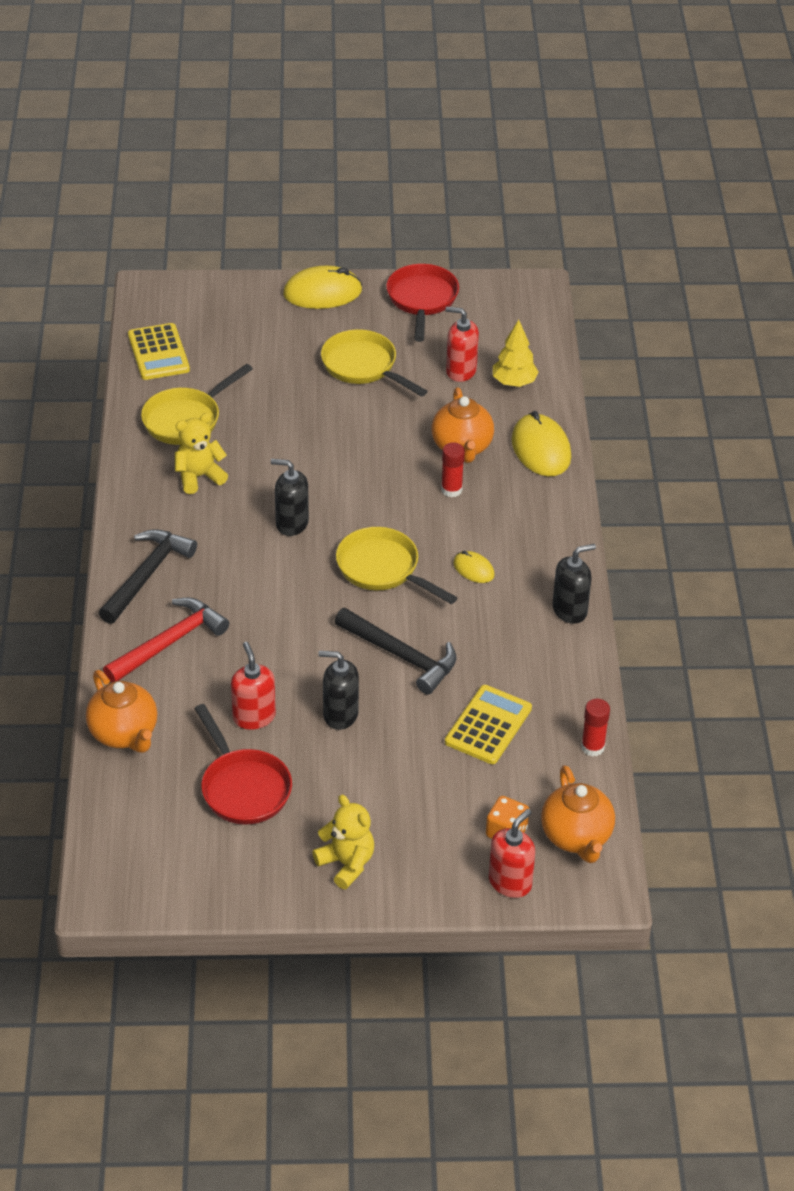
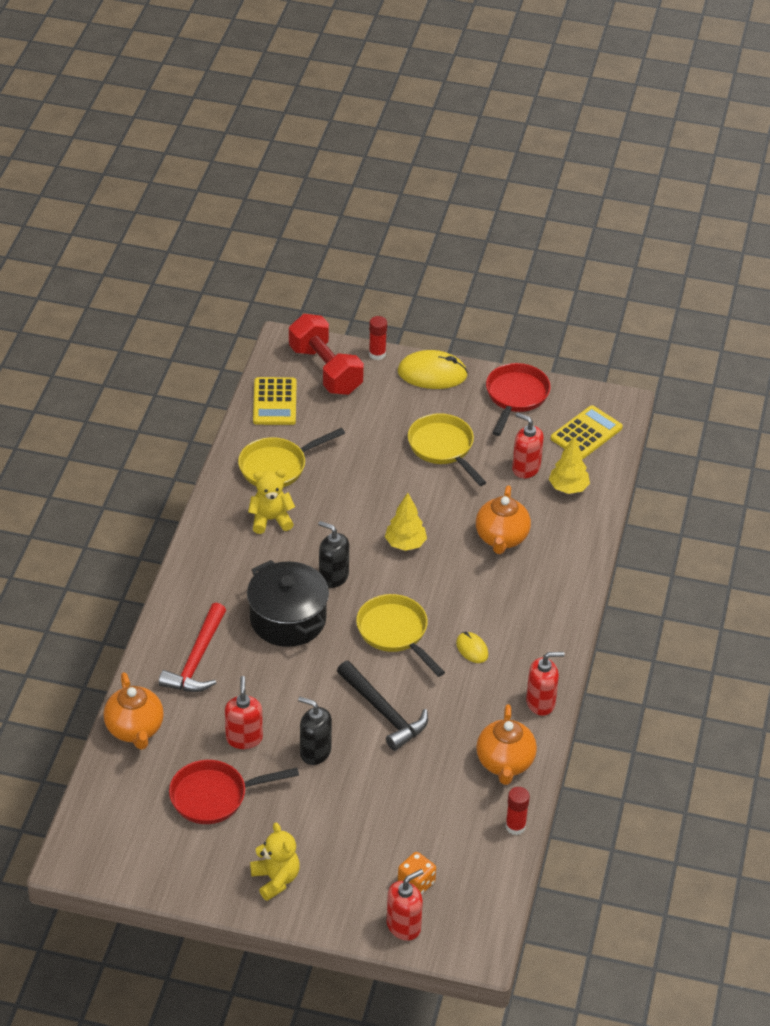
camera: 15 degrees right, 0 degrees up
(146, 575) = (198, 597): black hammer -> none
(169, 642) = (197, 659): red hammer -> red hammer turned 135 degrees clockwise
(203, 309) = (325, 370): none -> red dumbbell
(243, 787) = (214, 796): red pan -> red pan turned 90 degrees clockwise
(257, 578) = (288, 619): none -> black pot
(359, 473) = (405, 544): none -> yellow tree
(451, 490) = (479, 574): red glue stick -> red glue stick (377, 354)
(488, 725) = (434, 788): yellow calculator -> yellow calculator (586, 433)
(541, 449) = (569, 553): yellow mouse -> none
(570, 610) = (541, 702): black soap dispenser -> red soap dispenser
(576, 837) = (473, 900): orange teapot -> orange teapot (505, 763)

